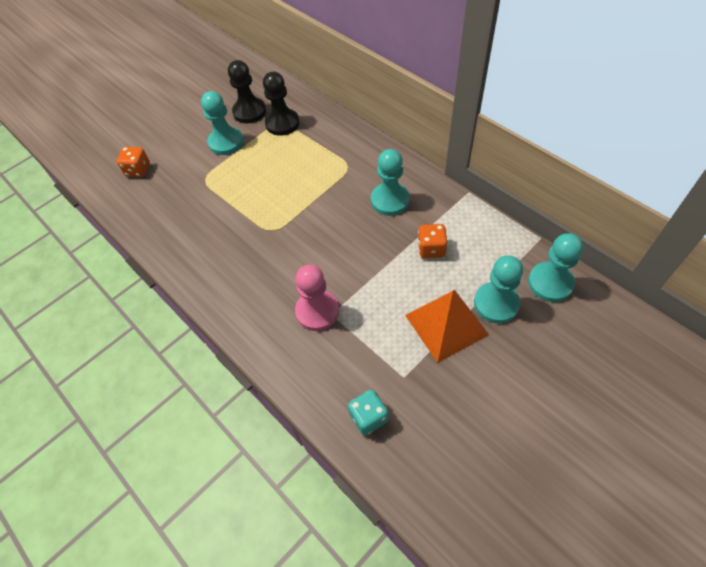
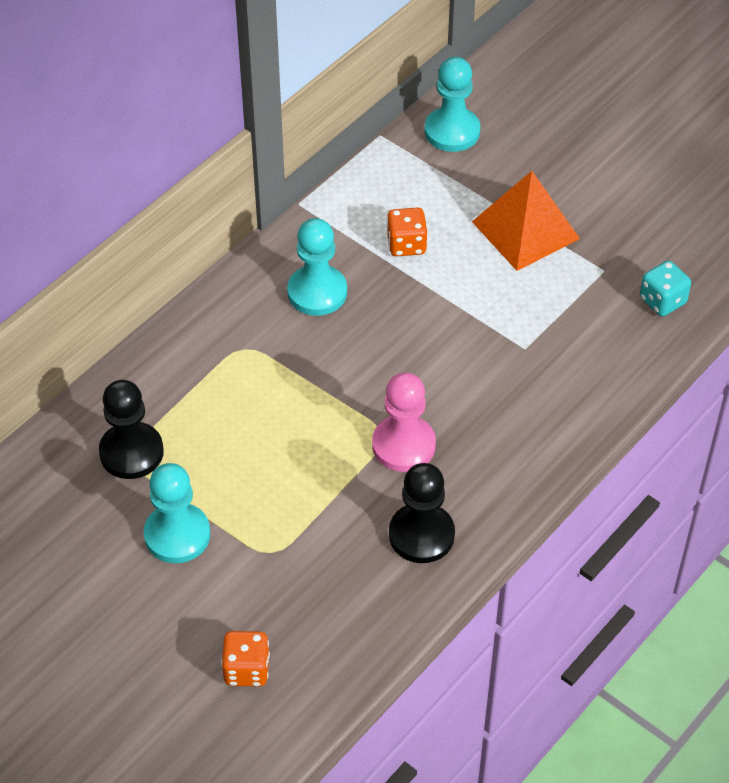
camera: 100 degrees left, 5 degrees down
(249, 112) = (93, 510): black pawn -> black pawn (421, 535)
(317, 311) = (522, 364): pink pawn -> pink pawn (403, 445)
(496, 303) = (488, 182): turquoise pawn -> none

